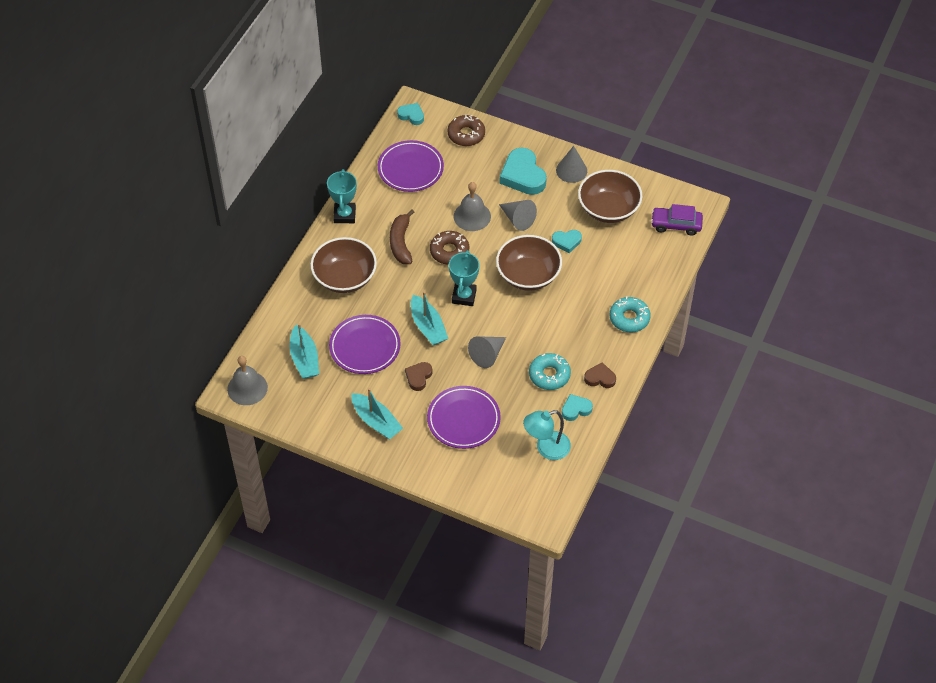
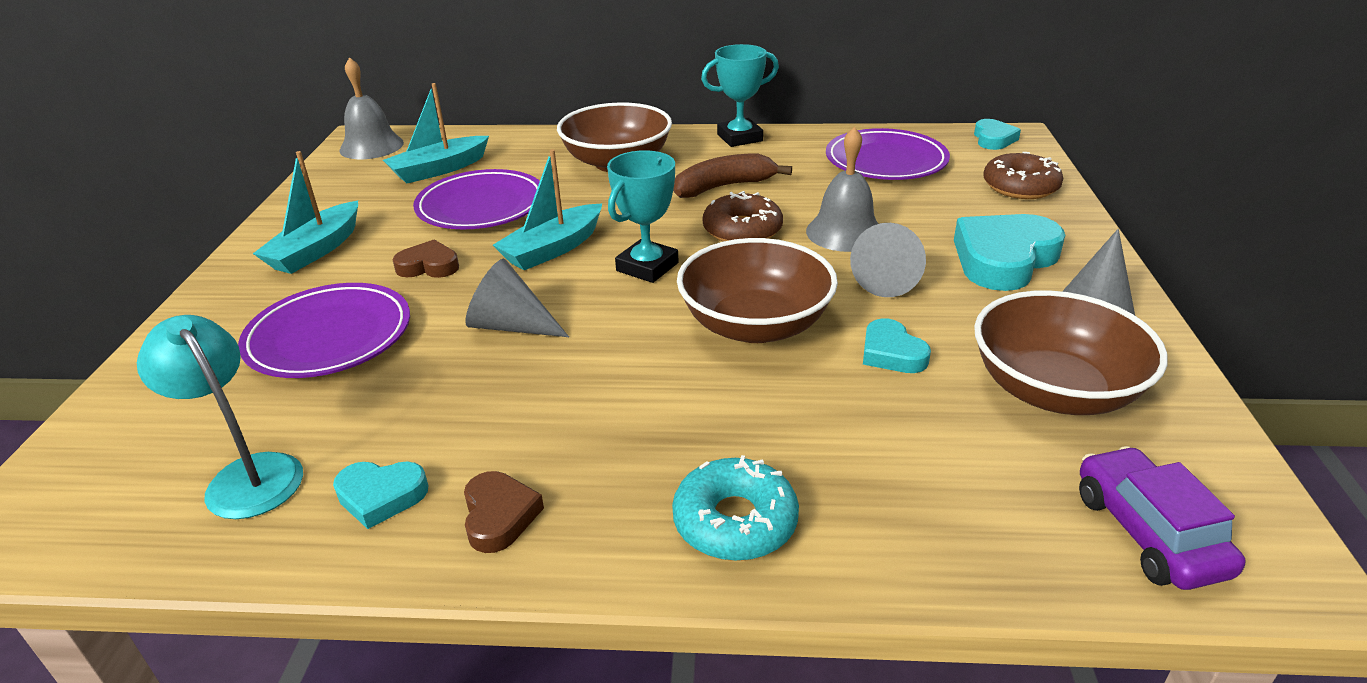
camera: 70 degrees right, 20 degrees down
(464, 296) = (647, 267): turquoise trophy -> turquoise trophy turned 45 degrees counterclockwise
(549, 375) = (482, 423): turquoise donut -> none
(576, 409) = (381, 496): turquoise heart -> turquoise heart turned 135 degrees clockwise

